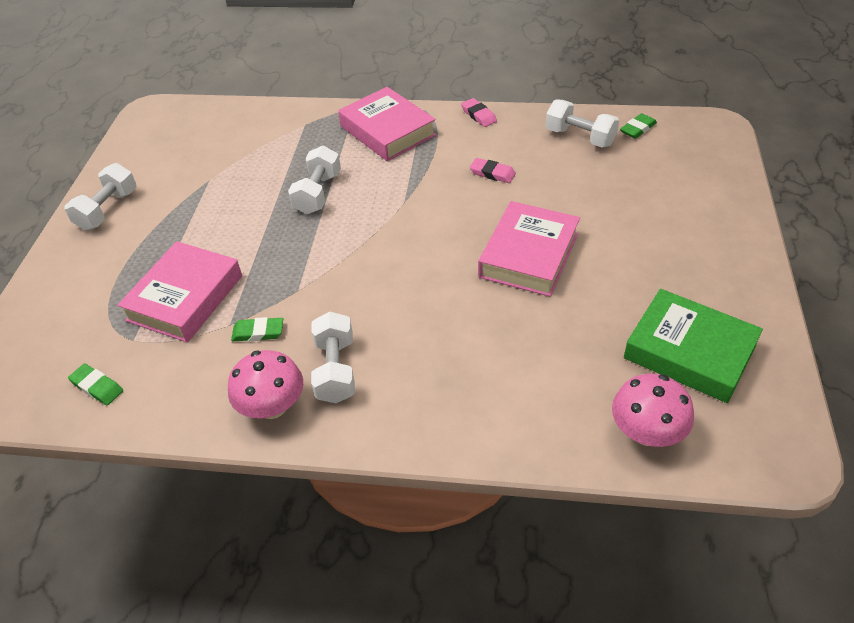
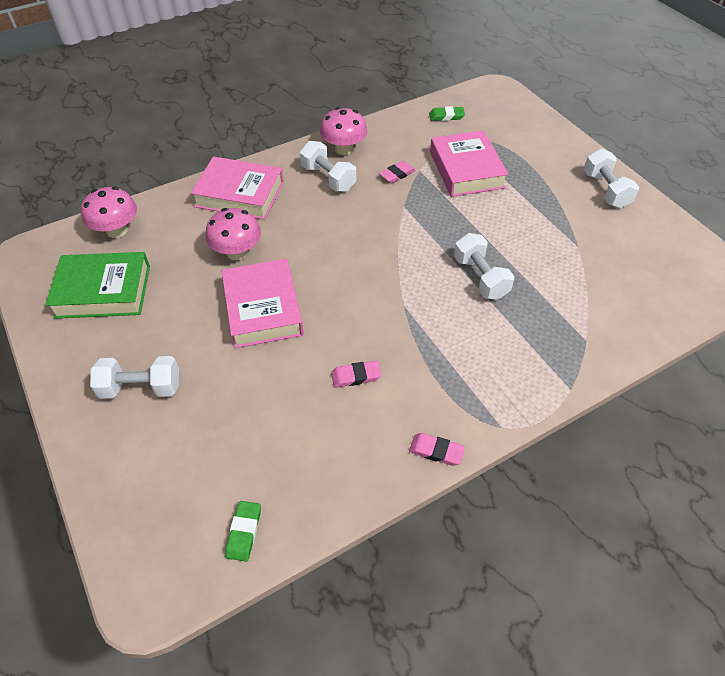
camera: 140 degrees right, 5 degrees up
(258, 332) = (397, 174): green eraser -> pink eraser
(387, 131) = (502, 375): pink book -> pink book (239, 194)
(515, 326) = (237, 252): none -> pink mushroom
(580, 137) = (302, 477): white dumbbell -> white dumbbell (141, 388)

